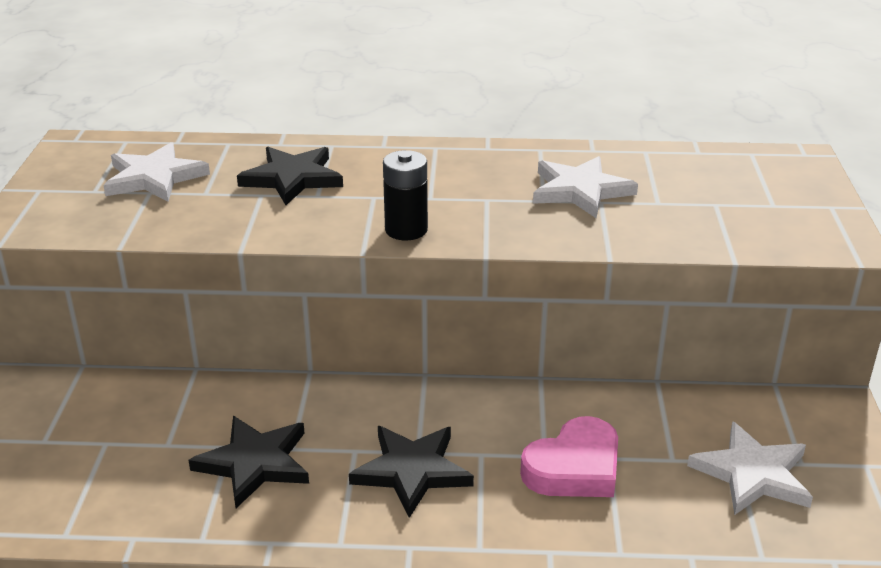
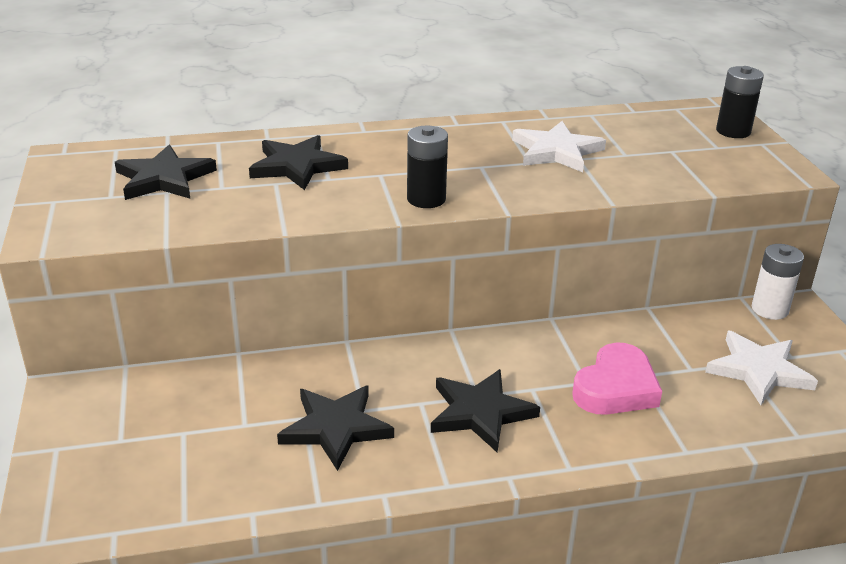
camera: 15 degrees left, 0 degrees up
(154, 177) = (164, 178): white star -> black star
(802, 403) = (769, 309): none -> white battery
(804, 188) = (733, 131): none -> black battery

